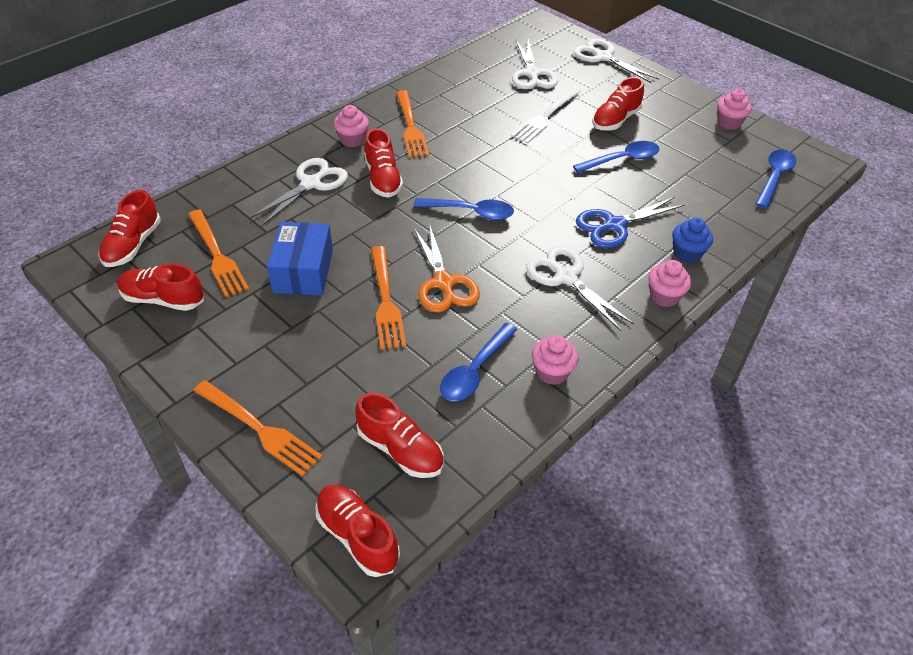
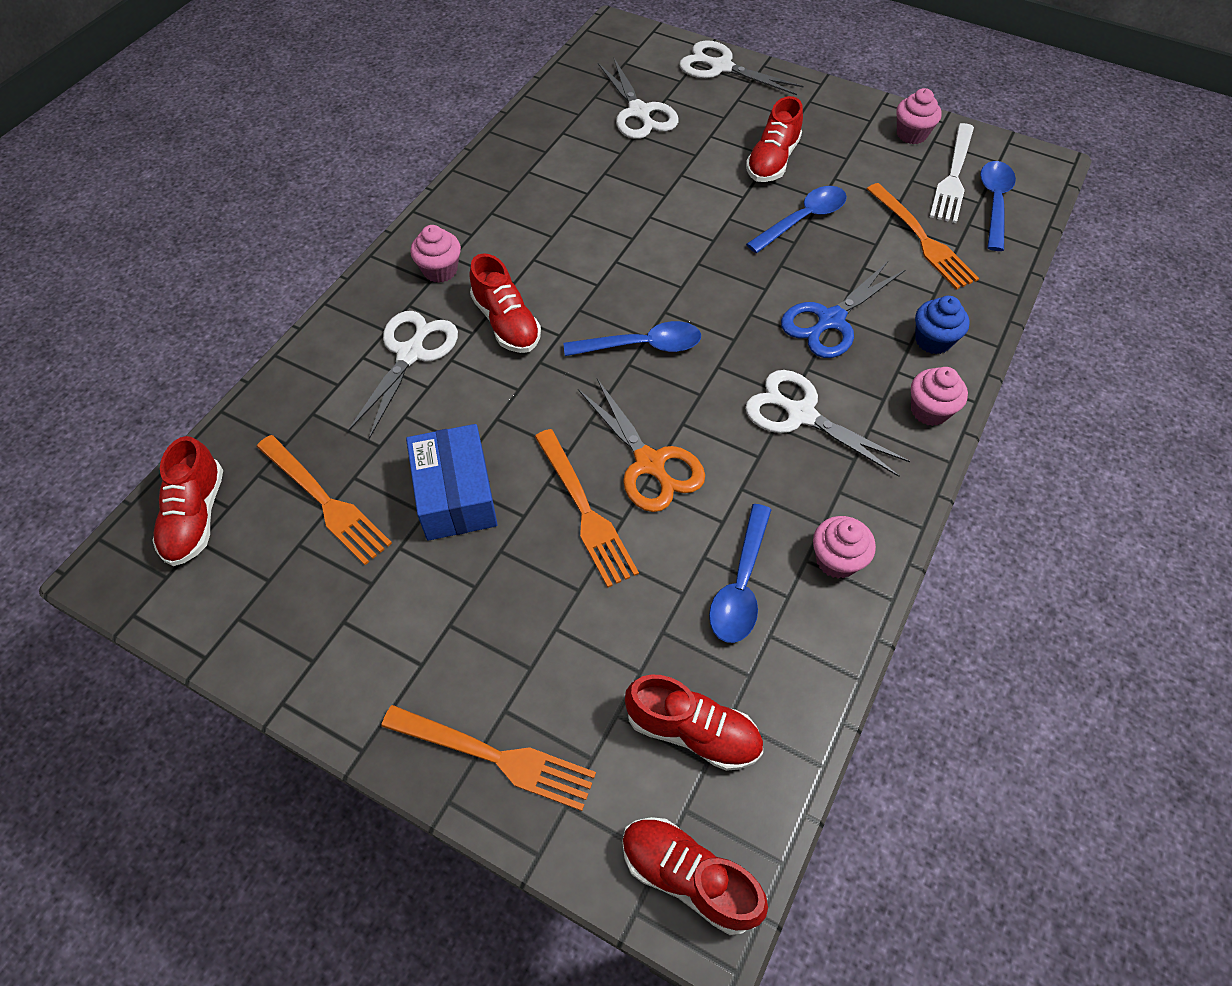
camera: 15 degrees left, 10 degrees up
(163, 299) = (277, 592): red shoe -> none
(411, 126) = (511, 231): orange fork -> orange fork (922, 239)
(546, 116) = (682, 175): white fork -> white fork (953, 176)

